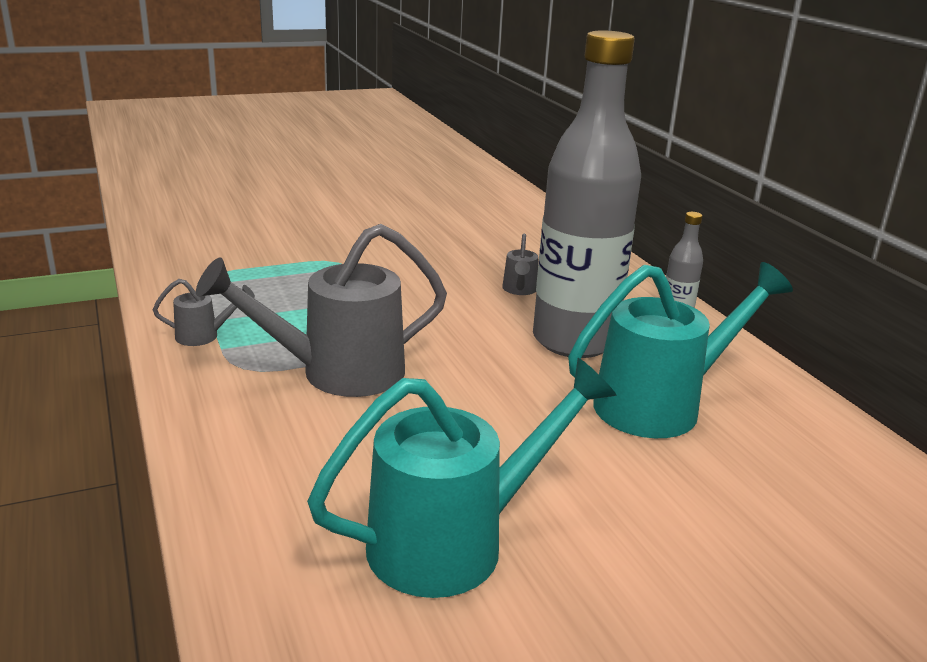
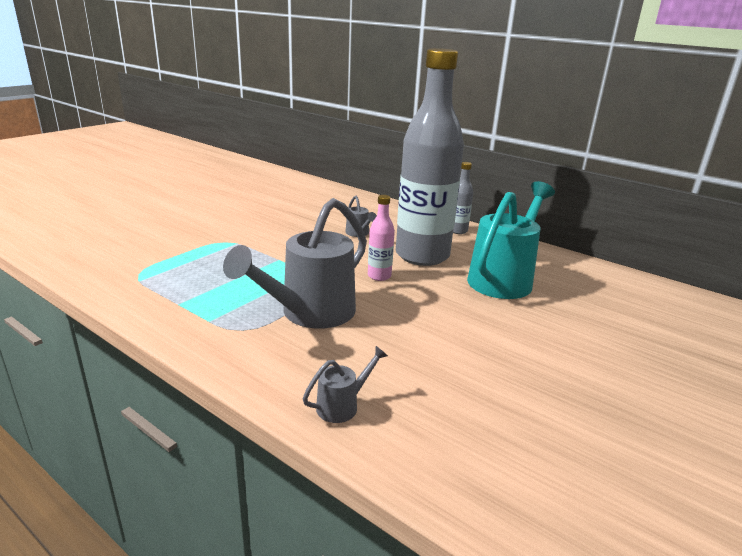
camera: 30 degrees left, 0 degrees up
(203, 336) = (185, 316): grey watering can -> grey watering can (342, 406)
(454, 542) = (497, 392): turquoise watering can -> none
(479, 352) = (379, 276): none -> pink bottle

